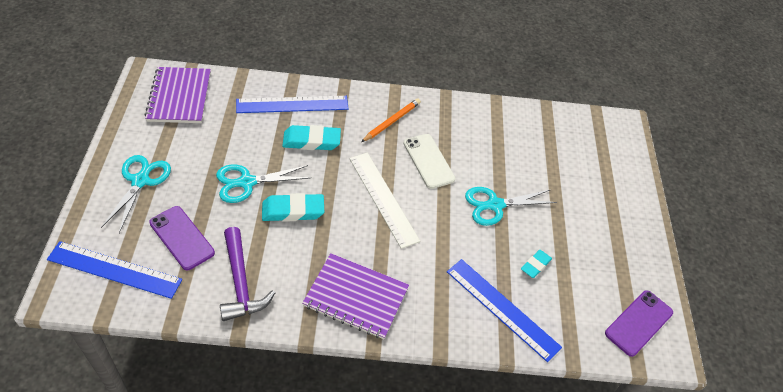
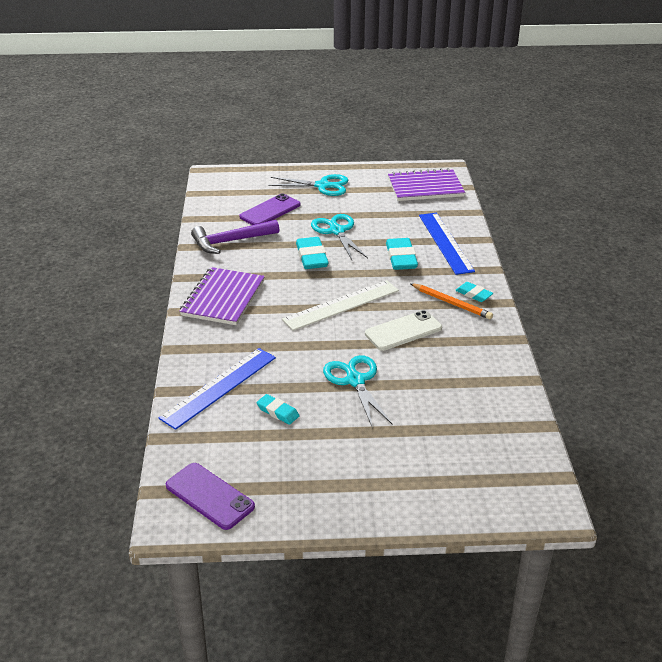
camera: 90 degrees right, 15 degrees down
(114, 270) = (235, 190): blue ruler -> none
(381, 105) = (473, 294): none -> turquoise eraser

